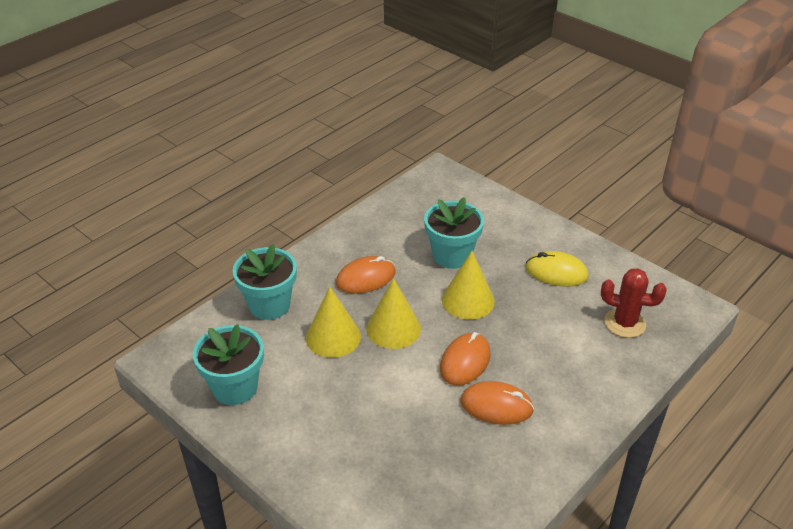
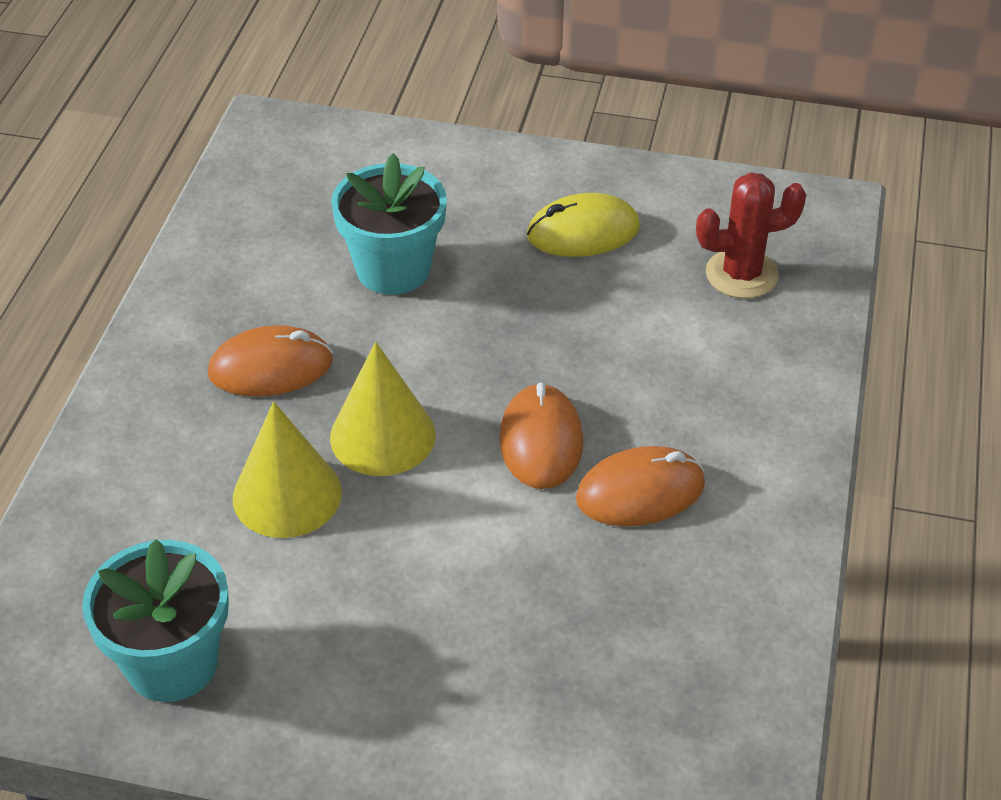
camera: 30 degrees left, 5 degrees up
(269, 305) = (127, 487): turquoise flower pot -> none
(365, 278) = (270, 367): orange mouse -> orange mouse turned 45 degrees clockwise
(468, 300) = (474, 336): yellow cone -> none

